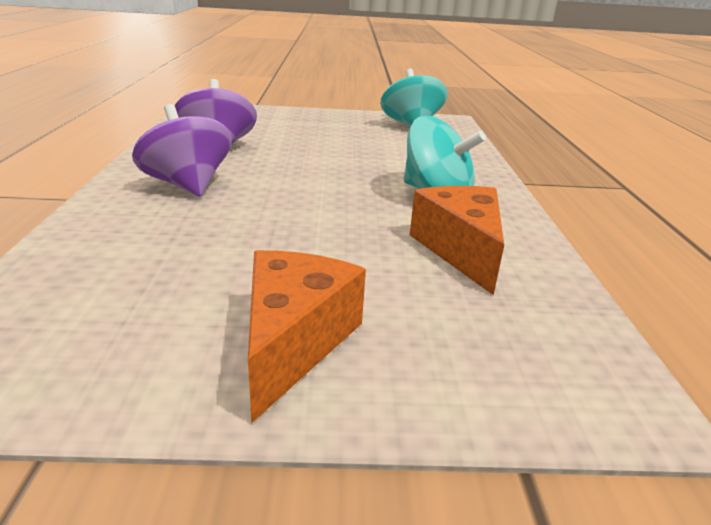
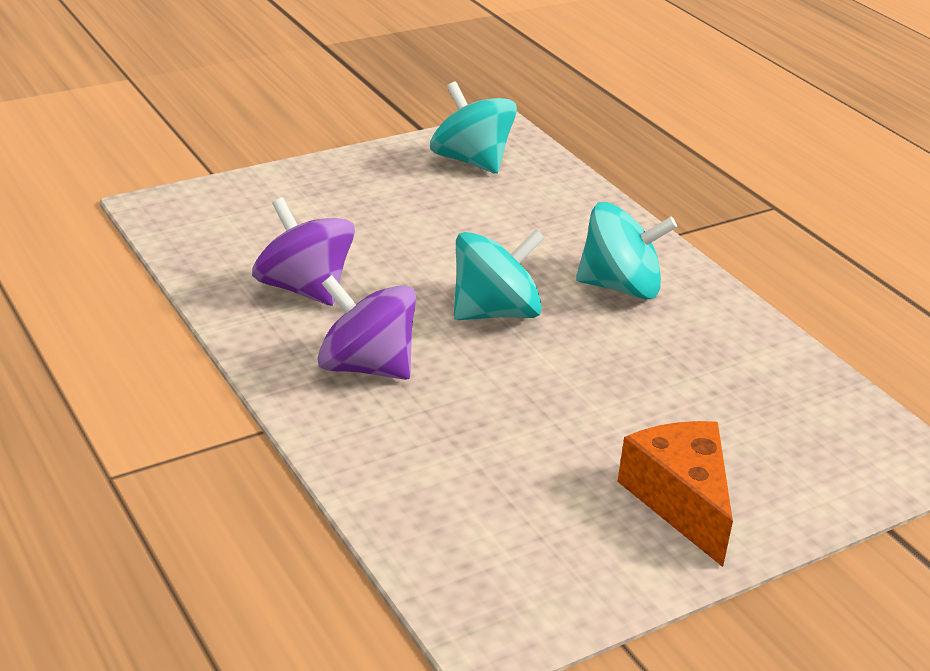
camera: 30 degrees left, 5 degrees up
(321, 184) = (495, 312): none -> turquoise spinning top
(460, 250) = (708, 359): orange cheese -> none

